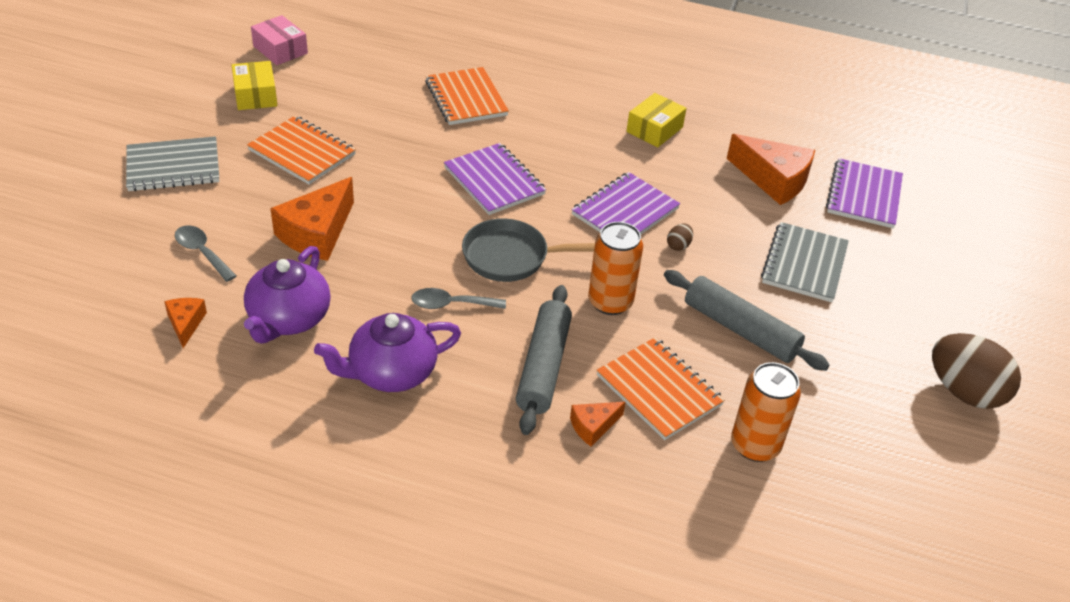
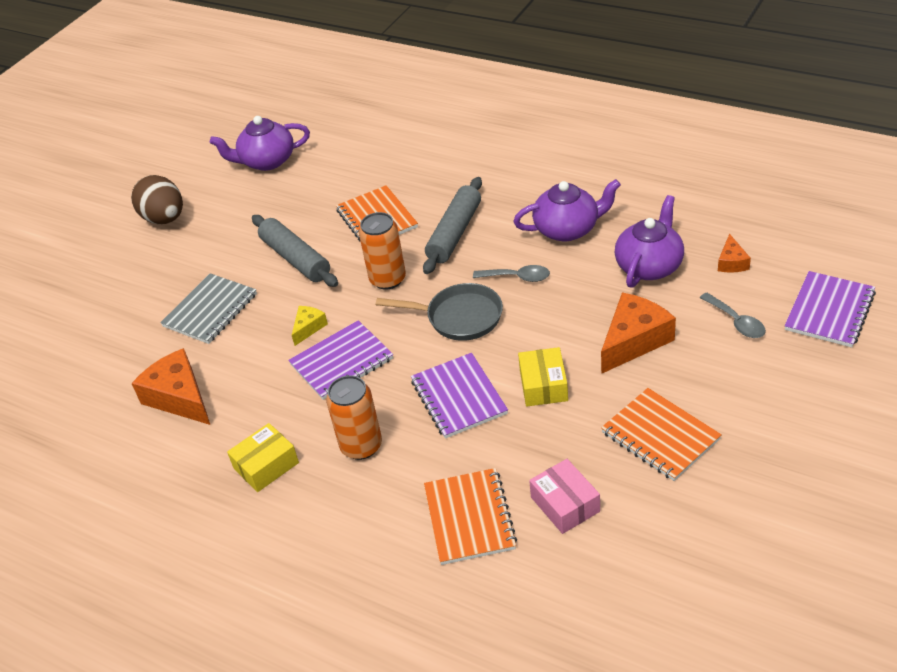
camera: 160 degrees left, 0 degrees up
(173, 167) = (796, 417): grey notebook -> none
(255, 95) = (730, 527): yellow box -> yellow box (543, 385)
(280, 50) = (714, 619): pink box -> pink box (565, 504)
(593, 426) = (431, 198): orange cheese -> none
(678, 245) = (308, 328): brown egg -> yellow cheese
(755, 445) = (328, 188): orange can -> orange can (361, 446)
(863, 195) = (105, 378): purple notebook -> purple notebook (829, 311)
(885, 503) = (267, 161): none -> purple teapot

